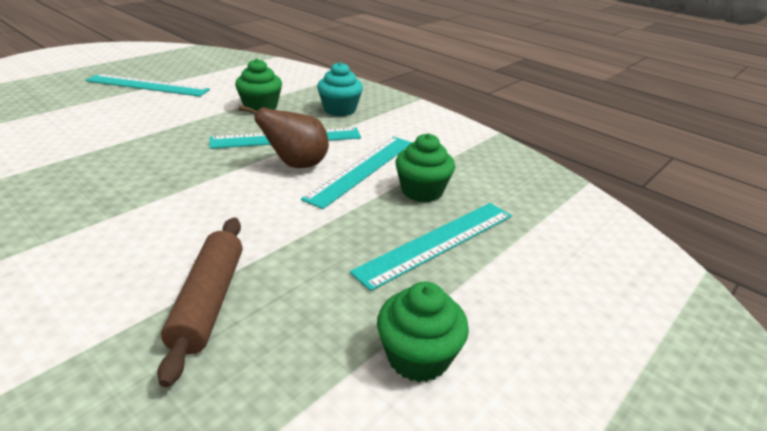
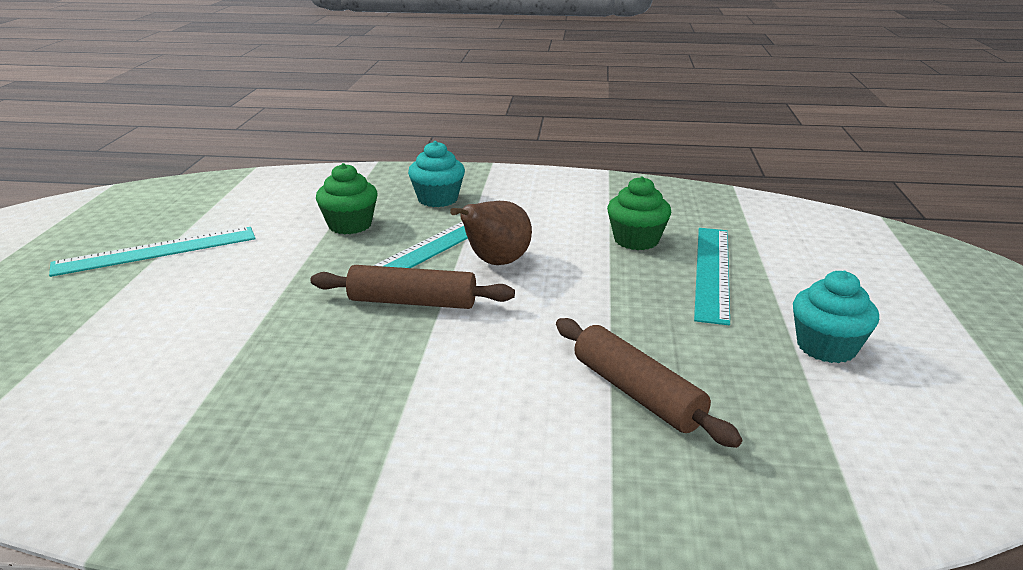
camera: 35 degrees left, 5 degrees down
(204, 167) = (412, 302): none -> brown rolling pin
(362, 169) = (558, 243): turquoise ruler -> none
(418, 357) = (826, 347): green cupcake -> turquoise cupcake

